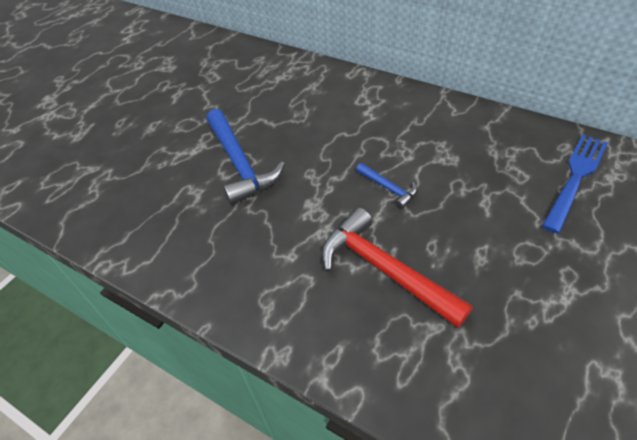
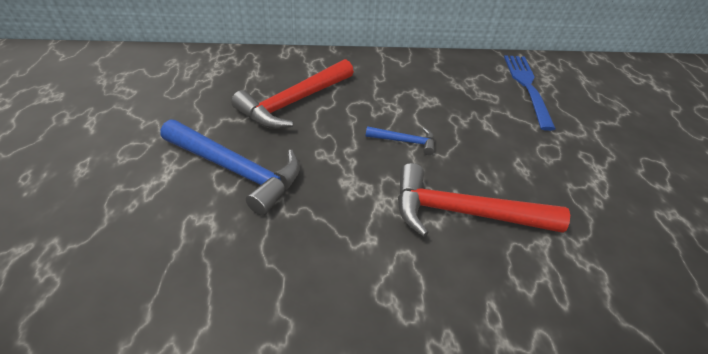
camera: 40 degrees left, 5 degrees down
(323, 122) = (293, 102): none -> red hammer

